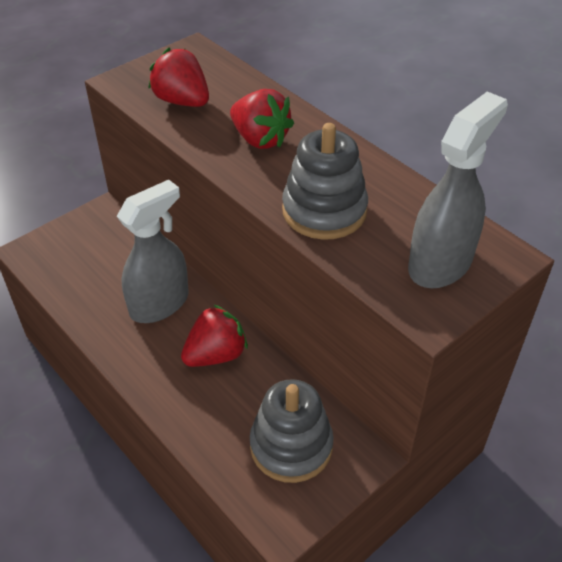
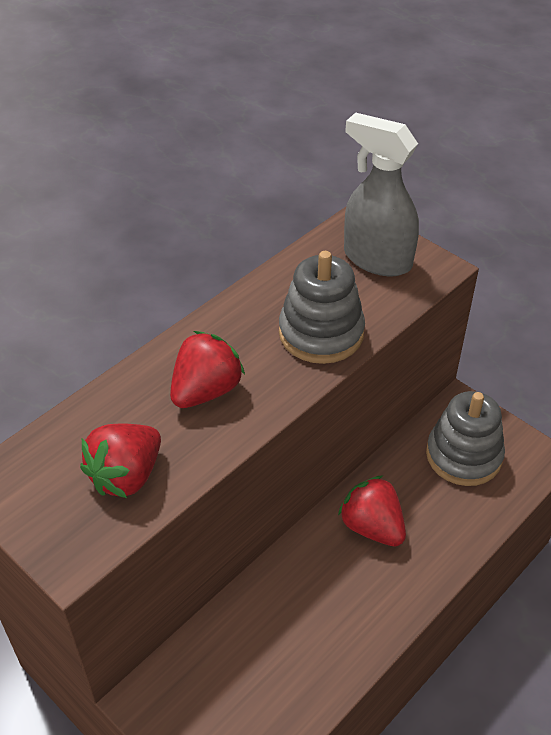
camera: 95 degrees left, 0 degrees up
(160, 304) = (308, 593): grey spray bottle -> none

